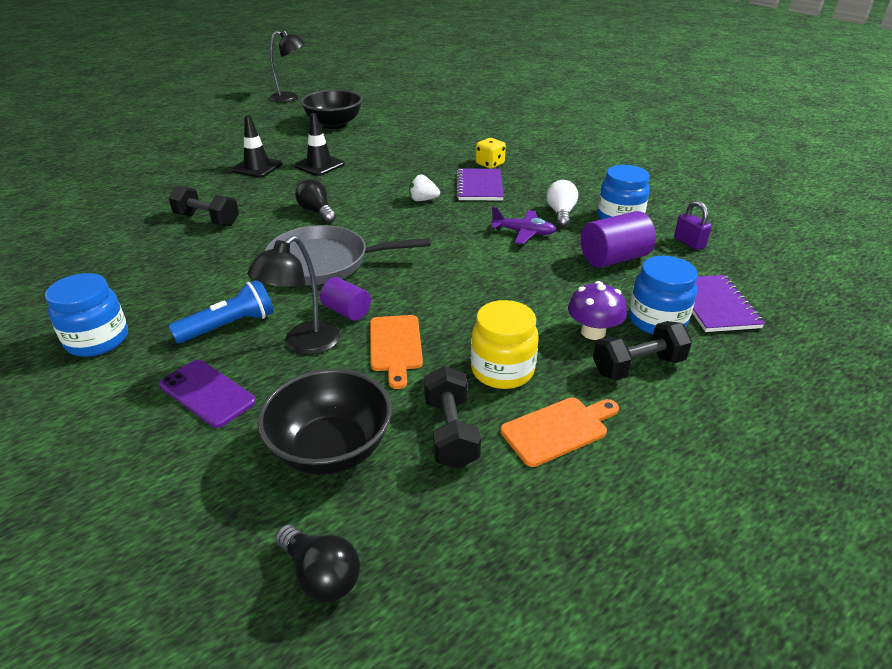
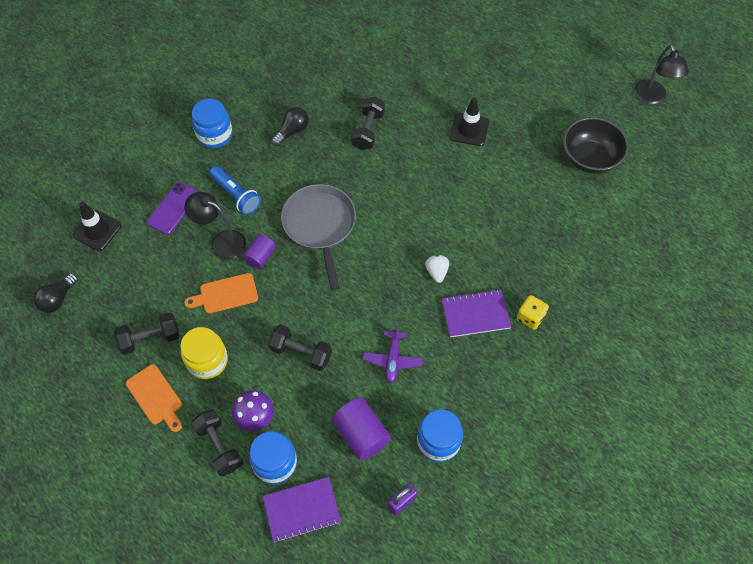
camera: 80 degrees right, 25 degrees up
(317, 212) = (397, 198): black light bulb -> black light bulb (292, 131)
(319, 165) = (487, 174): black traffic cone -> black traffic cone (97, 230)
(331, 449) = (134, 282): black bowl -> none
(504, 290) = (301, 353): none -> black dumbbell
(561, 213) = (435, 389): white light bulb -> none

